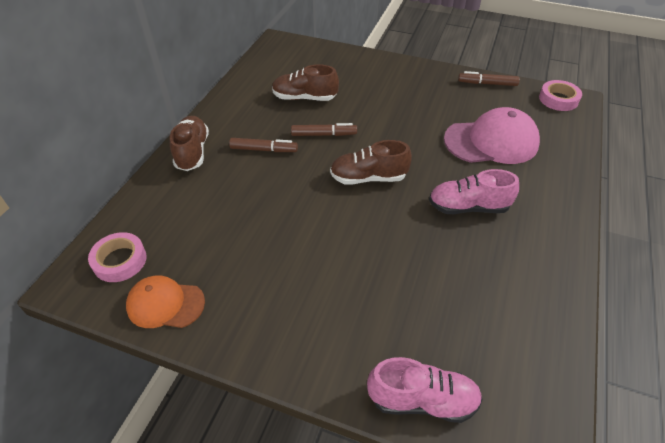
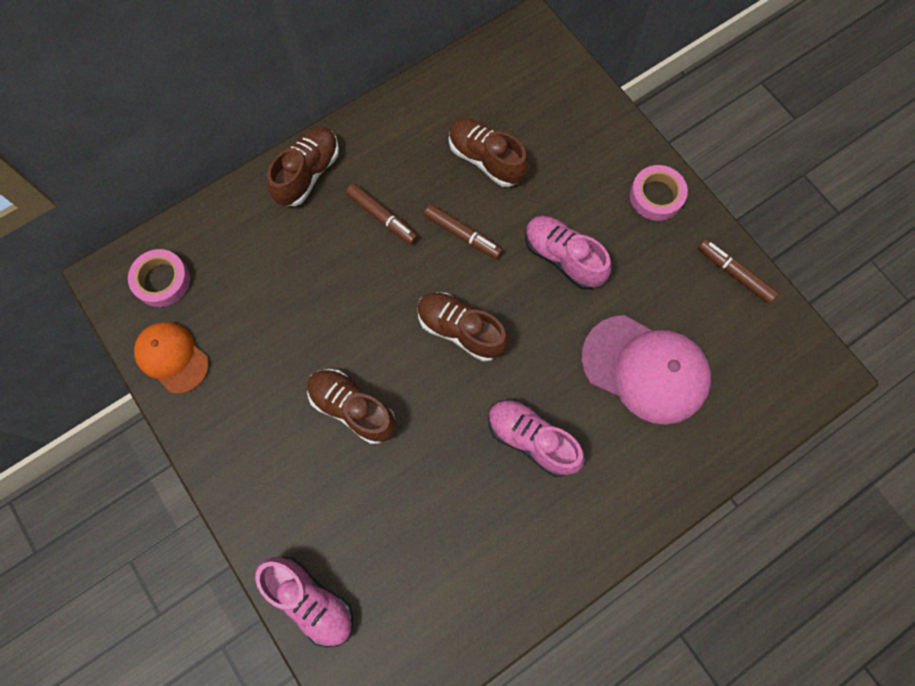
camera: 35 degrees right, 25 degrees up
(337, 256) = (352, 408): none -> brown shoe
(393, 118) = (563, 257): none -> pink shoe
(558, 99) = (801, 358): pink tape -> pink tape (656, 196)

